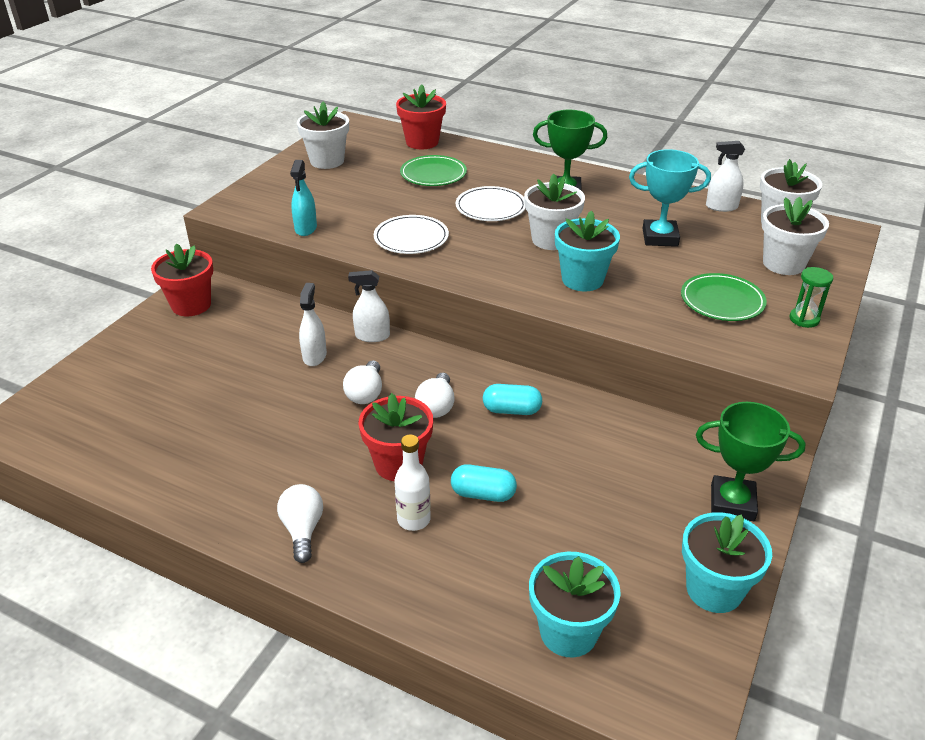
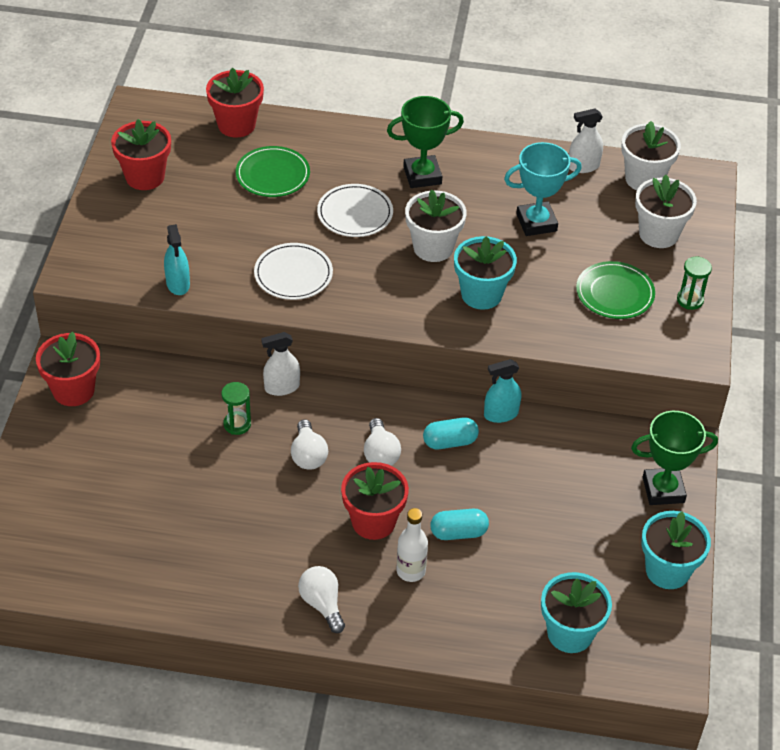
camera: 20 degrees left, 10 degrees up
(314, 356) = (237, 424): white spray bottle -> green hourglass
(327, 161) = (145, 177): white flower pot -> red flower pot
(574, 397) = (501, 414): none -> turquoise spray bottle

